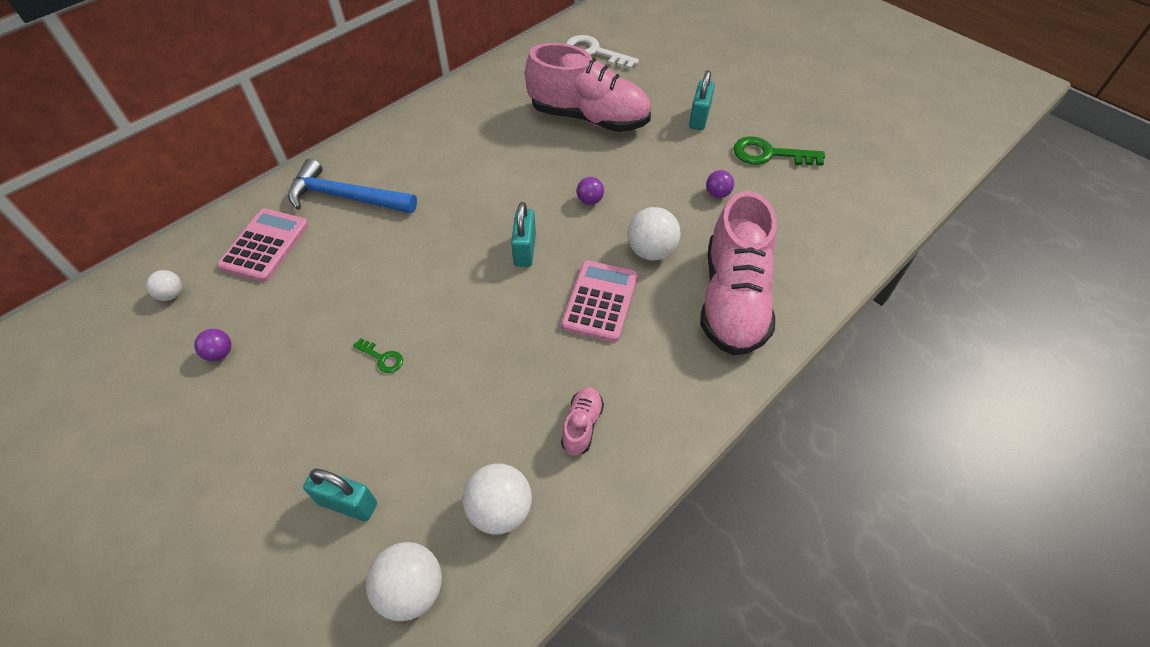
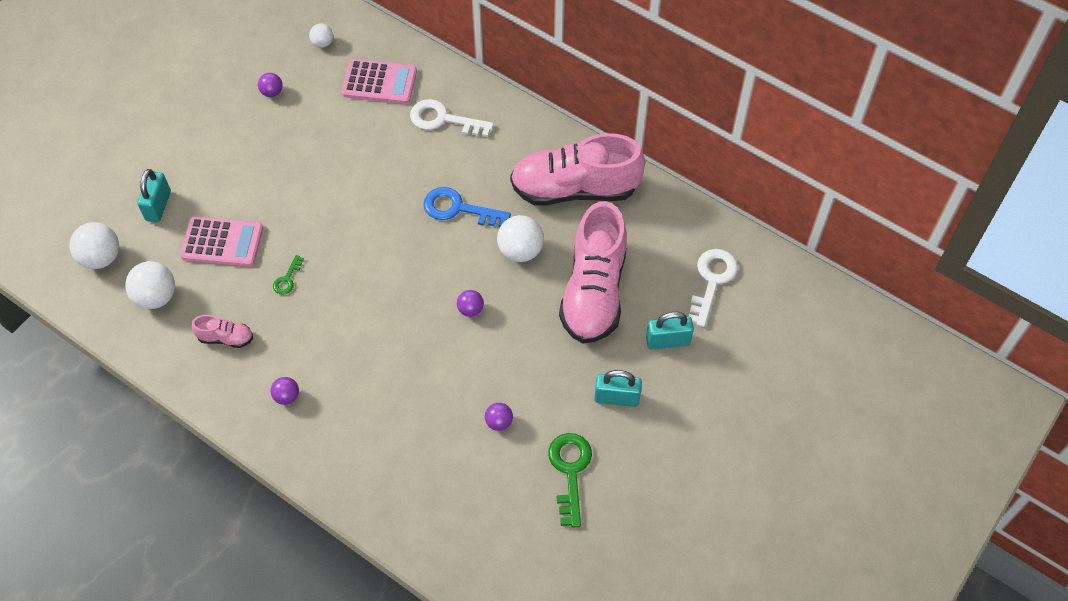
camera: 80 degrees right, 5 degrees up
(346, 197) = (443, 119): blue hammer -> white key
(382, 358) = (276, 193): green key -> green key (287, 279)
(466, 197) = (458, 209): none -> blue key
(525, 250) = (399, 267): turquoise padlock -> turquoise padlock (668, 341)
(600, 301) = (348, 334): pink calculator -> pink calculator (222, 242)
(651, 251) = (412, 369): white ball -> white ball (520, 251)
(672, 365) = (287, 396): none -> purple ball
(733, 299) = (362, 442): pink shoe -> pink shoe (575, 189)

